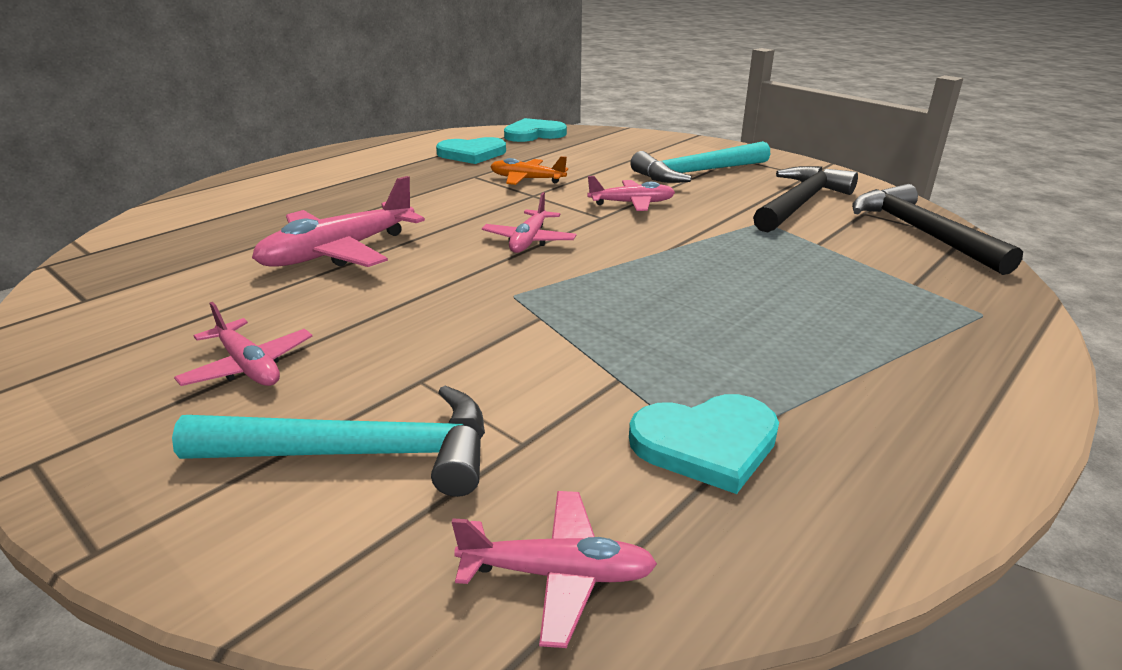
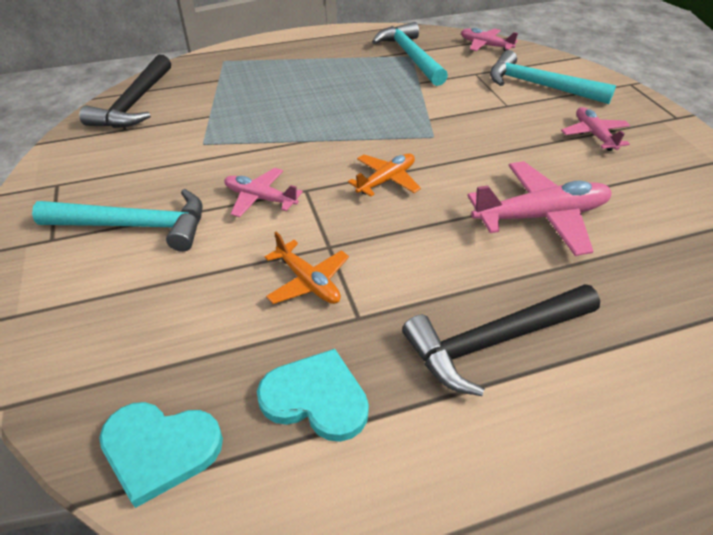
camera: 150 degrees left, 15 degrees up
(529, 240) = (386, 180): pink plane -> orange plane
(706, 443) = (410, 56): turquoise heart -> turquoise hammer
(800, 203) = (141, 152): black hammer -> black hammer (494, 341)

